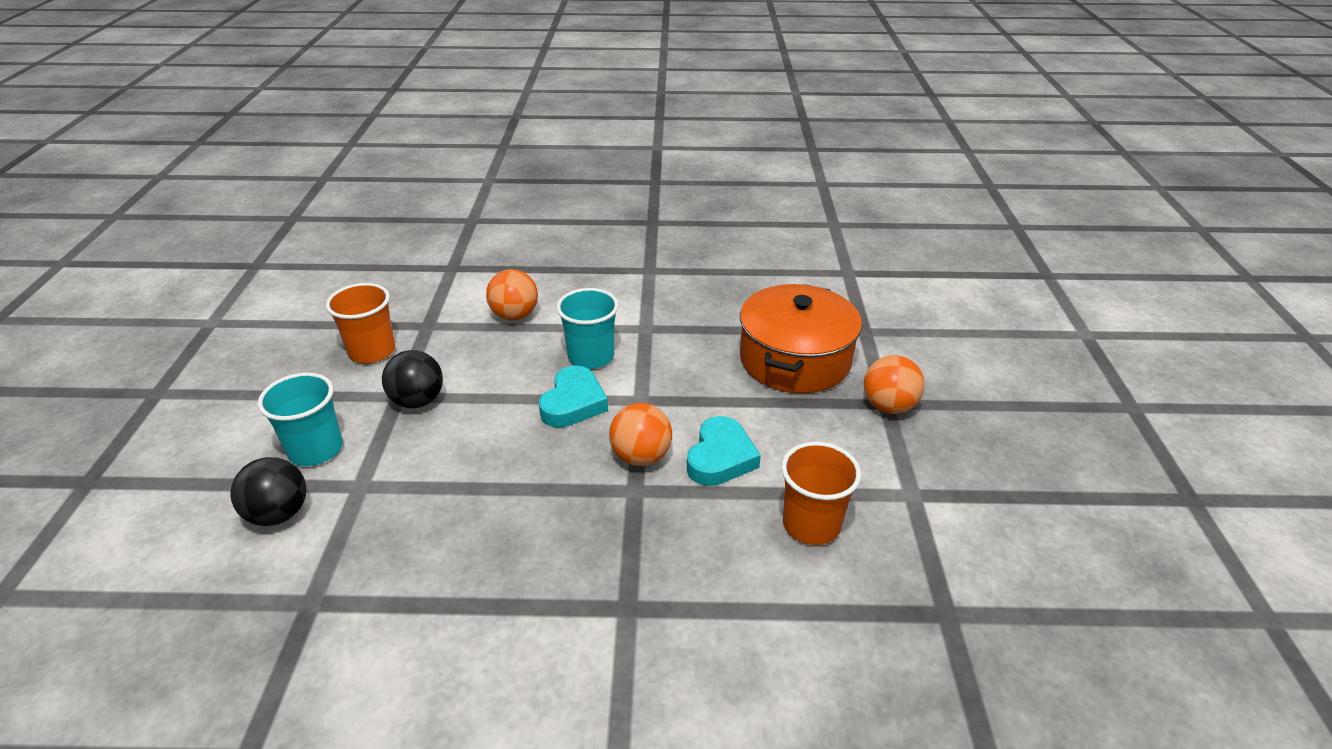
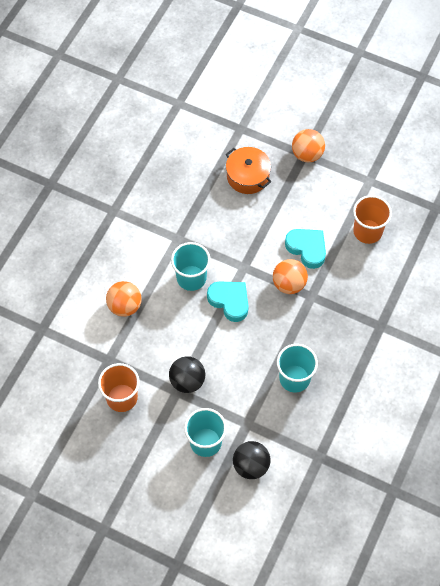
camera: 65 degrees left, 25 degrees up
(464, 518) = (294, 378): none -> turquoise cup
(795, 359) = (248, 176): orange pot -> orange pot, size x0.62

